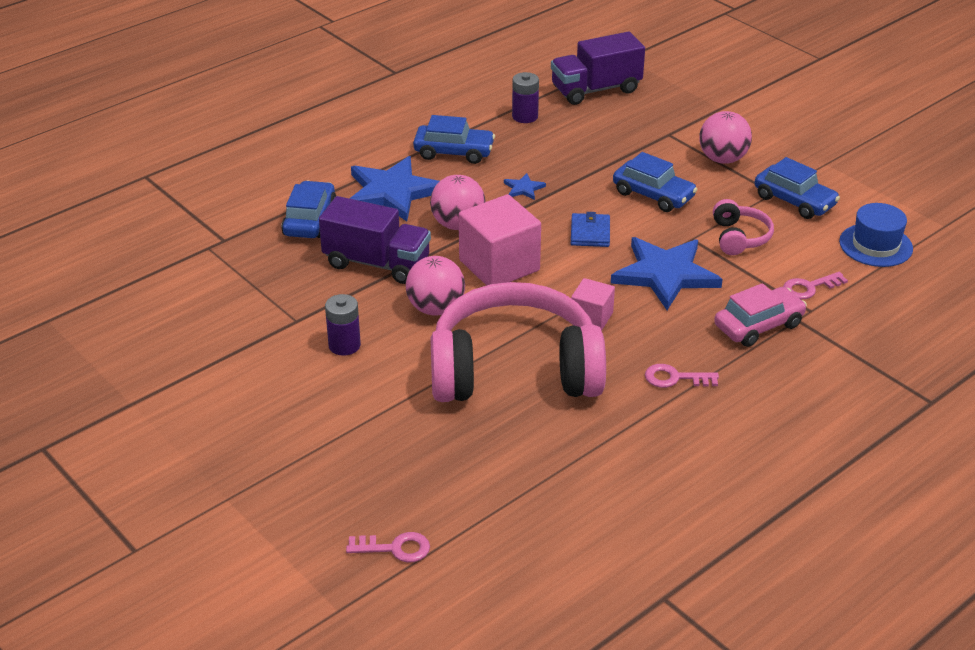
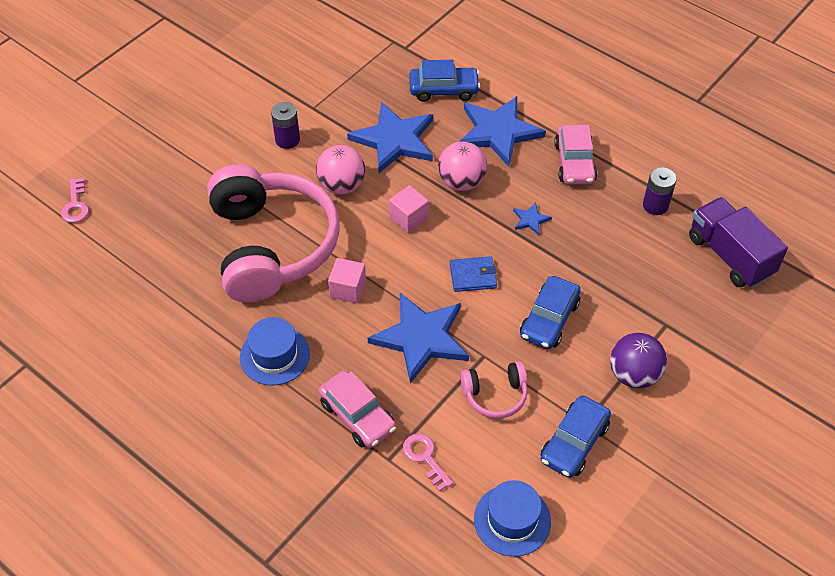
camera: 80 degrees right, 15 degrees up
(377, 263) = (394, 140): purple truck -> blue star
(454, 152) = (574, 163): blue car -> pink car
(499, 265) = (409, 218): pink cube -> pink cube, size x0.54
(675, 378) = (274, 355): pink key -> blue hat
(722, 159) = (634, 375): pink ball -> purple ball

